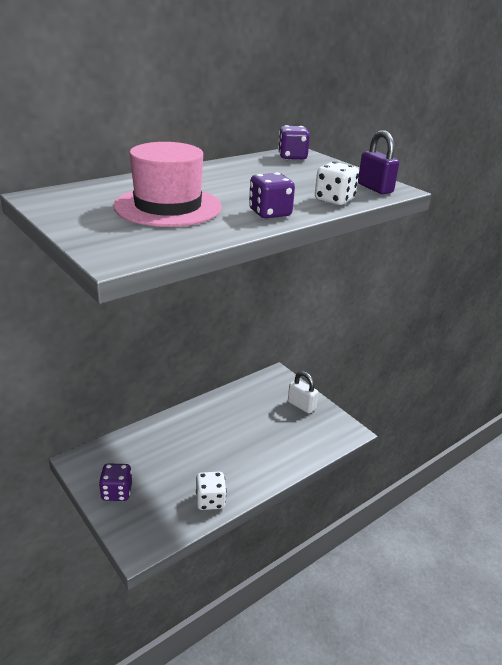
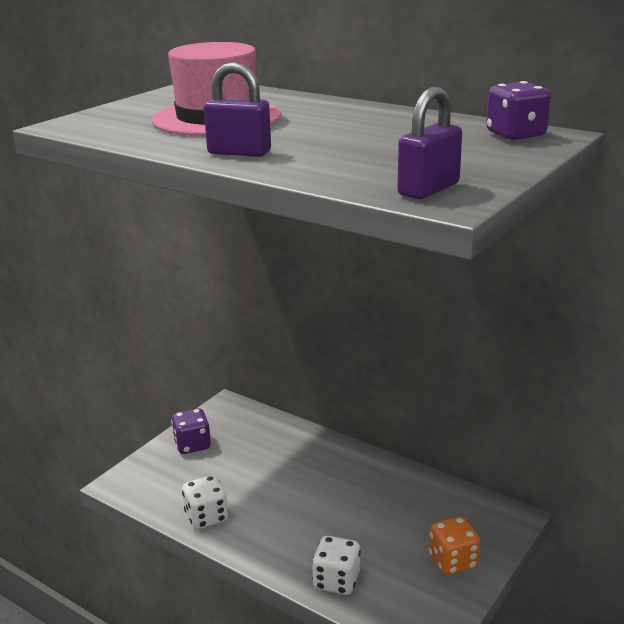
camera: 75 degrees right, 5 degrees down
(270, 213) = (239, 152): purple dice -> purple padlock
(301, 405) = (453, 561): white padlock -> orange dice
(334, 200) = (333, 173): white dice -> white dice (336, 581)

